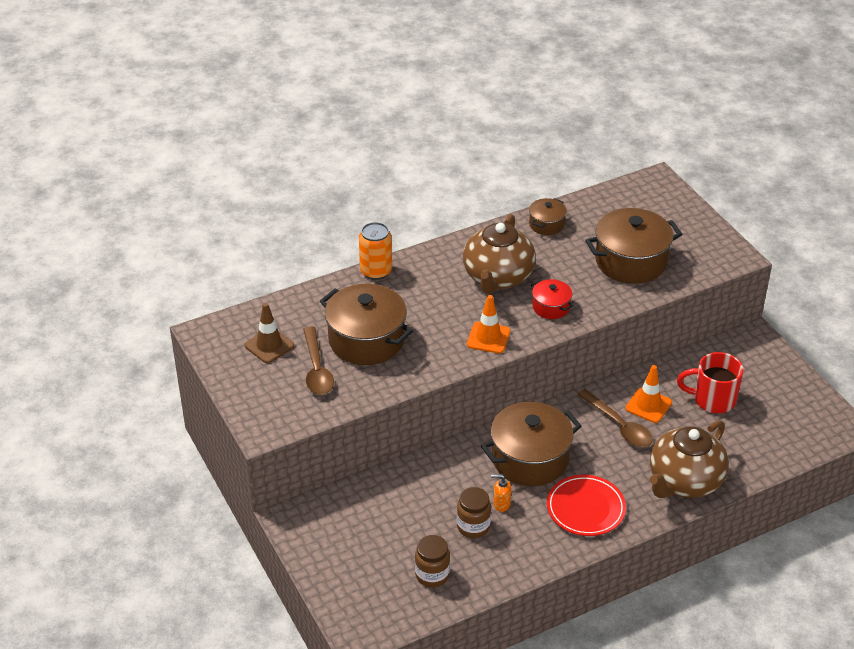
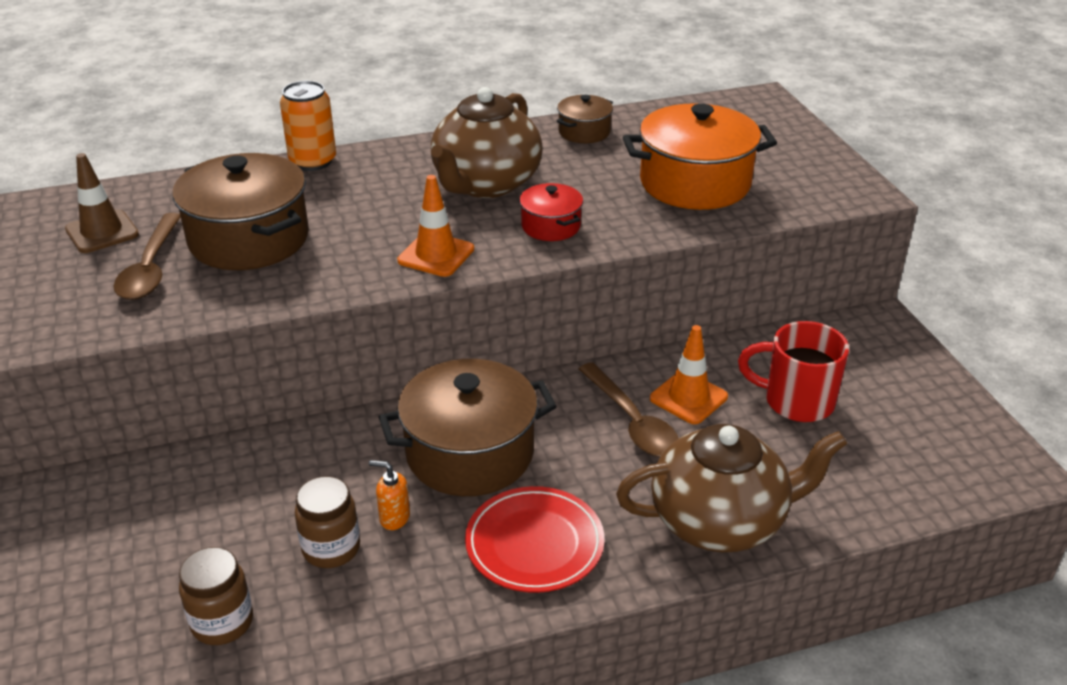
camera: 10 degrees right, 5 degrees down
(631, 261) = (695, 183): brown pot -> orange pot
(684, 481) = (720, 521): brown teapot -> brown teapot turned 150 degrees counterclockwise

